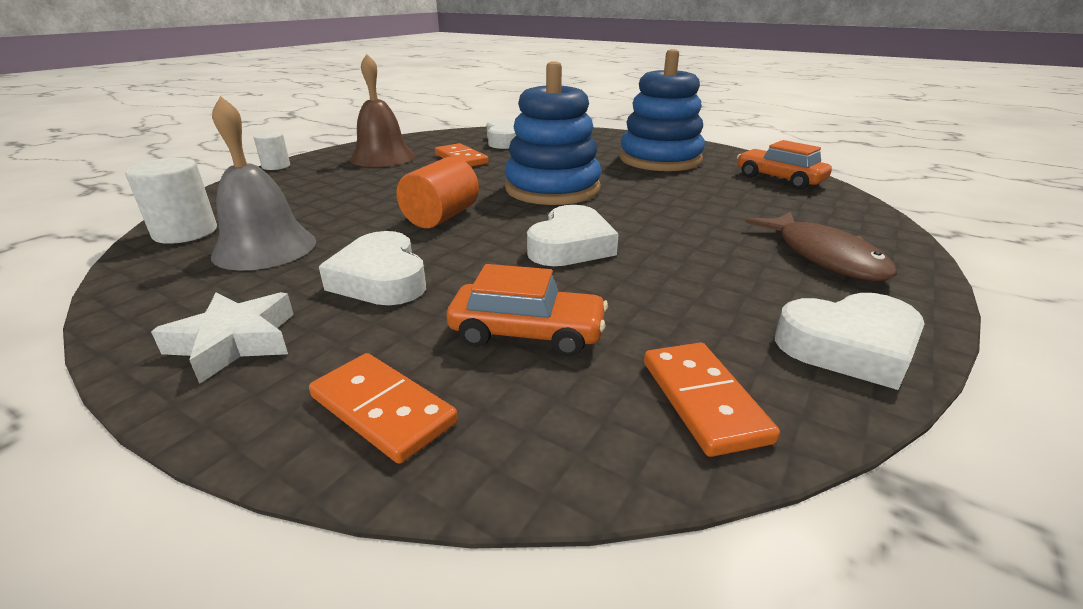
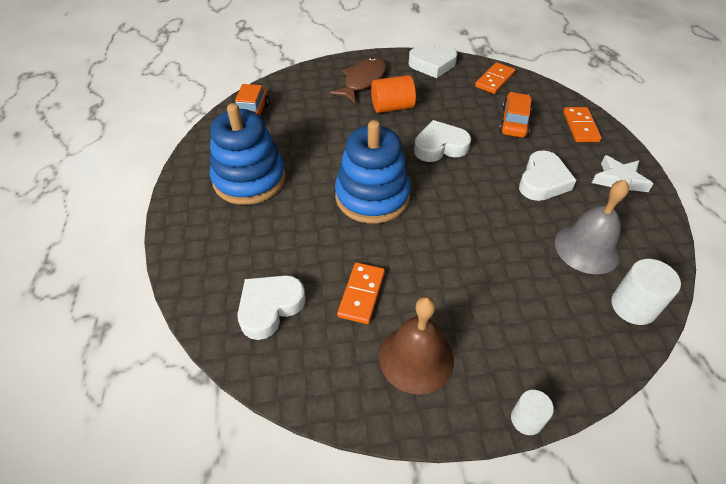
camera: 130 degrees left, 20 degrees up
(441, 217) = (470, 212): orange cylinder -> orange cylinder (392, 107)
(527, 333) = (514, 122): orange car -> orange car turned 45 degrees clockwise
(849, 347) = (432, 65): white heart -> white heart turned 135 degrees clockwise

